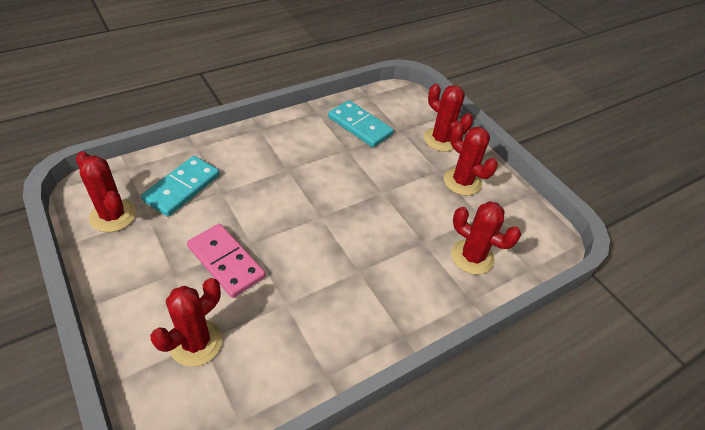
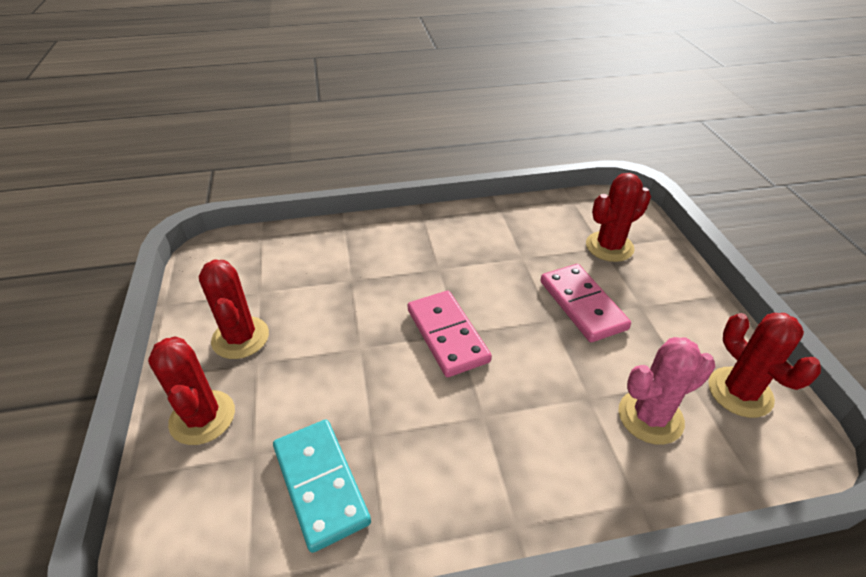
camera: 155 degrees left, 5 degrees down
(182, 188) = (650, 417): turquoise domino -> pink cactus
(327, 212) = (447, 335): none -> pink domino
(472, 257) = (311, 256): red cactus -> none

